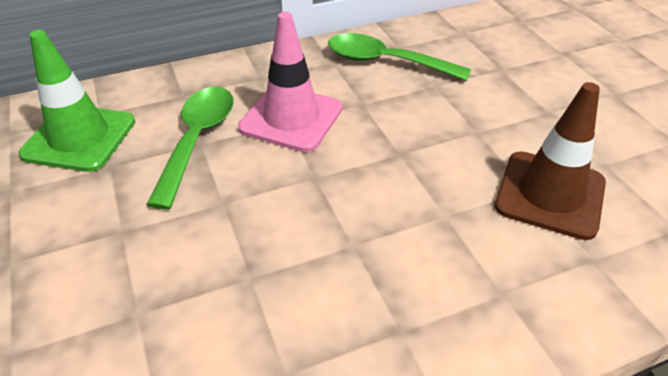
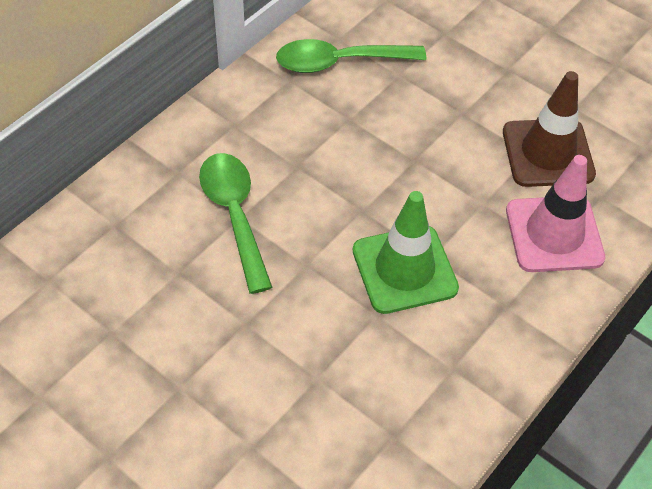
camera: 30 degrees left, 10 degrees up
(79, 138) = (123, 257): green traffic cone -> green traffic cone (404, 269)
(291, 118) = (299, 159): pink traffic cone -> pink traffic cone (554, 234)

